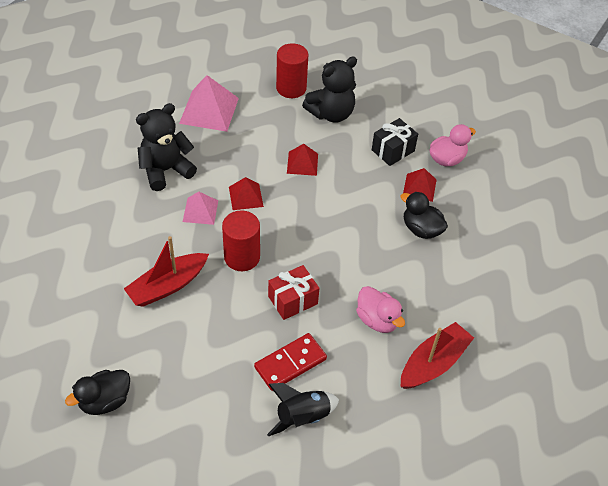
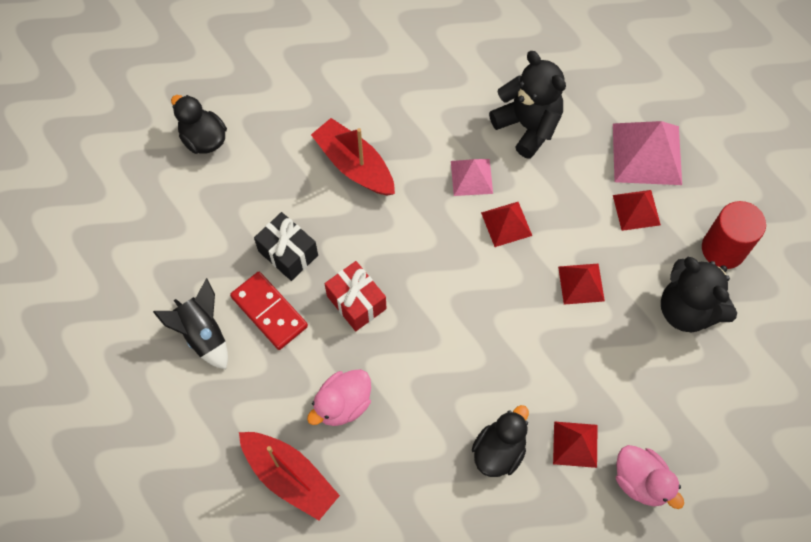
camera: 85 degrees right, 15 degrees up
(242, 257) = (410, 235): red cylinder -> none
(252, 124) = (636, 210): none -> red pyramid
(393, 150) = (637, 402): black gift -> black gift (288, 253)

